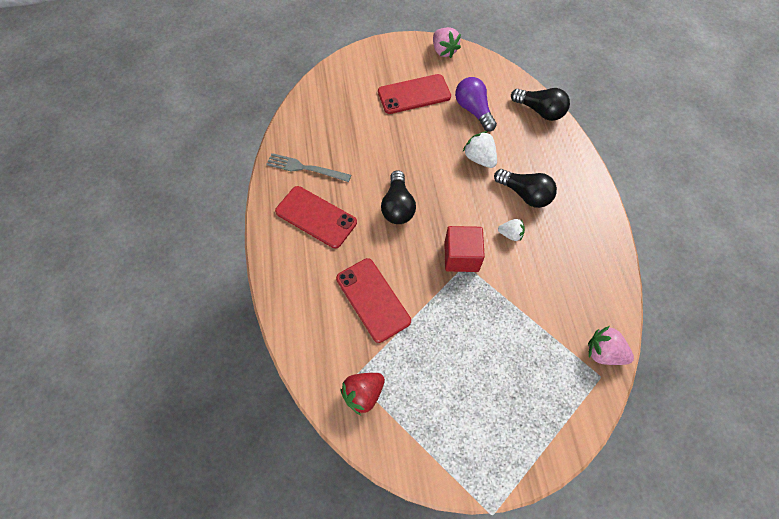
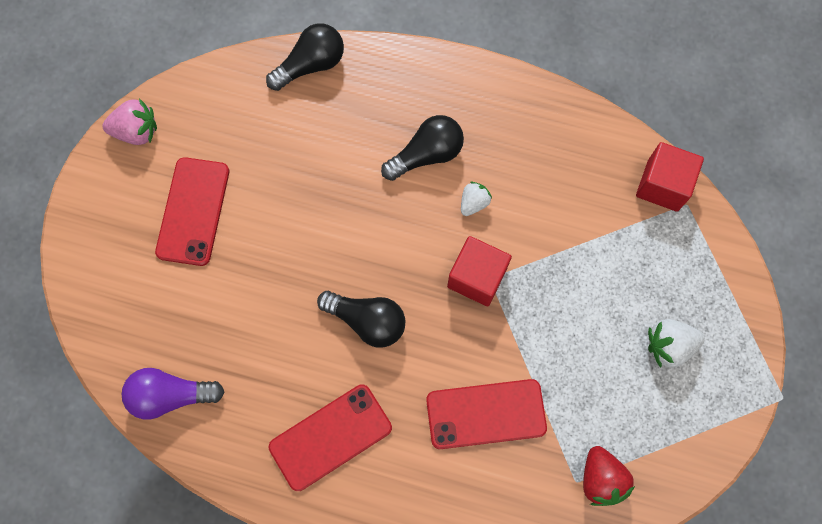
camera: 65 degrees left, 10 degrees up
(305, 168) = (242, 419): grey fork -> none
(473, 110) = (264, 147): purple light bulb -> purple light bulb (171, 395)
(479, 158) = (345, 180): white strawberry -> white strawberry (669, 346)
(603, 352) = (662, 185): pink strawberry -> red cube

